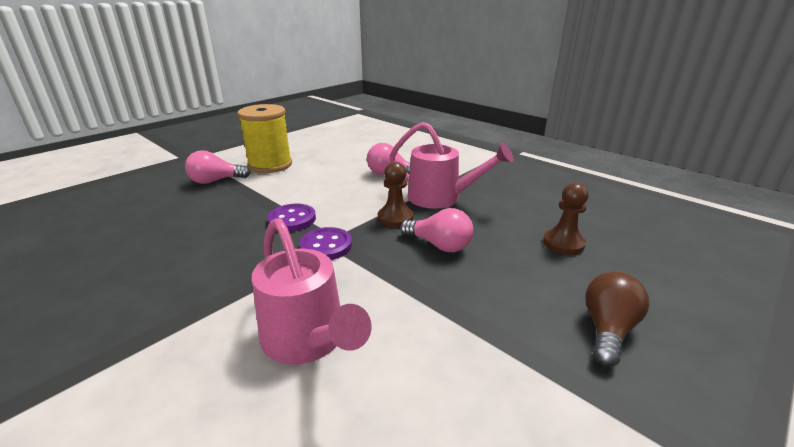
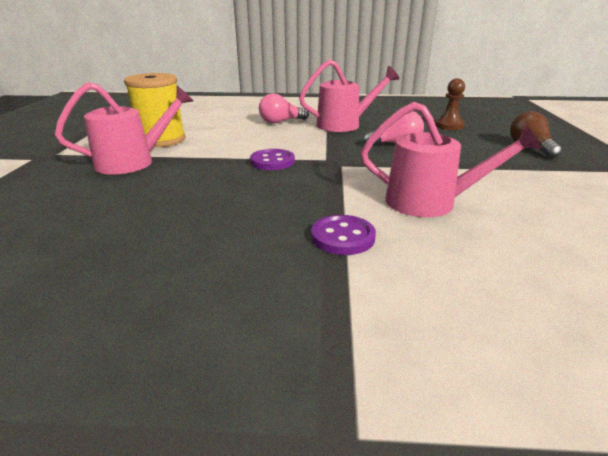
camera: 40 degrees left, 0 degrees up
(215, 181) = (134, 162): pink light bulb -> pink watering can
(326, 246) = (332, 165): purple button -> purple button (342, 237)
(395, 218) = (341, 141): brown pawn -> none

